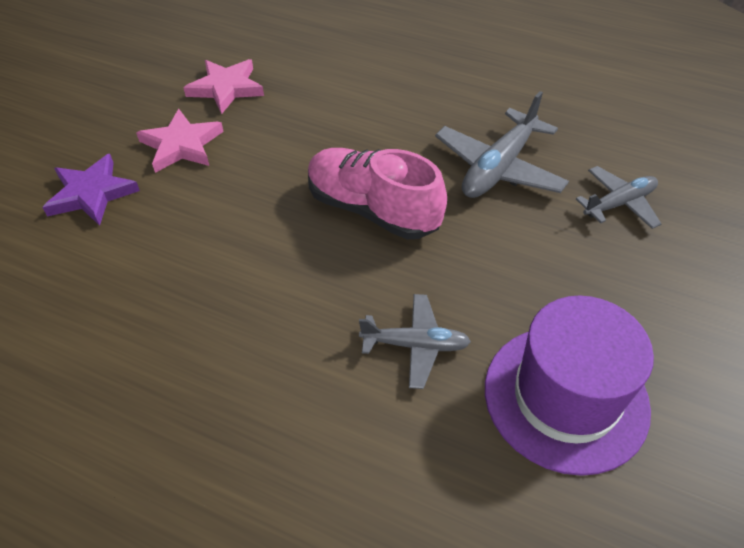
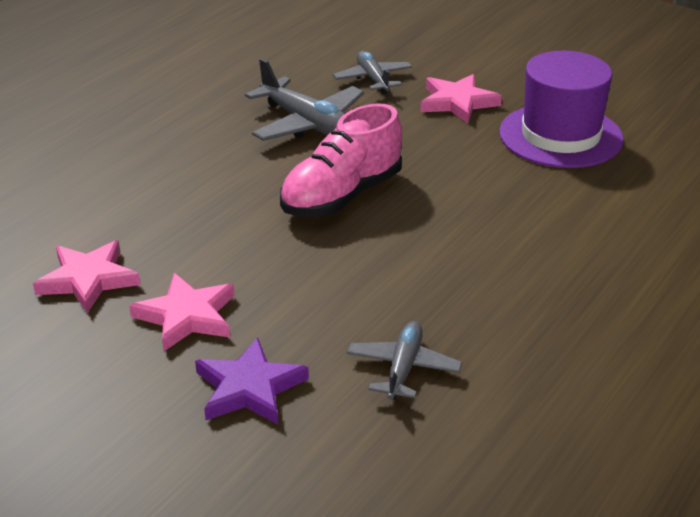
camera: 80 degrees left, 15 degrees down
(415, 345) = (506, 192): grey plane -> grey plane (403, 368)
(602, 283) = (457, 102): none -> pink star

